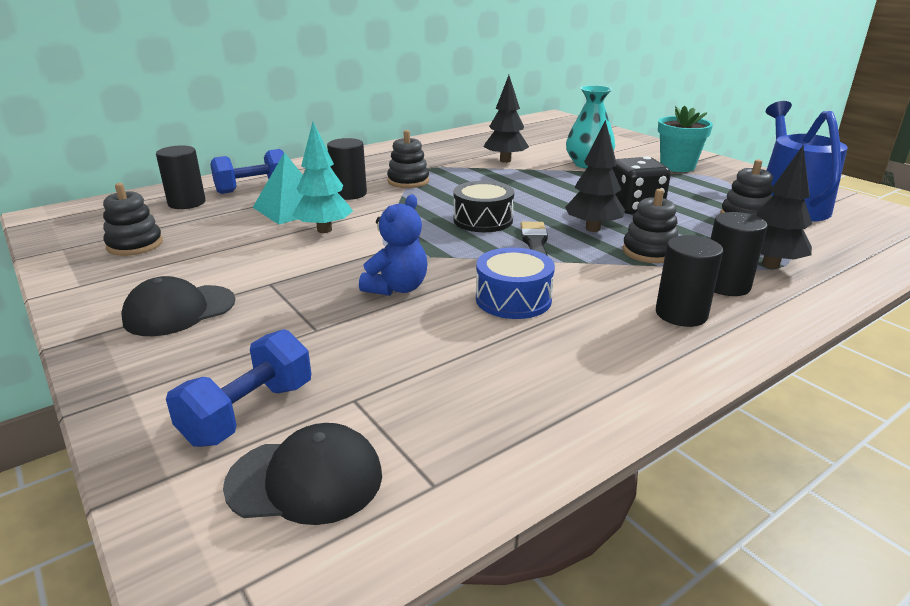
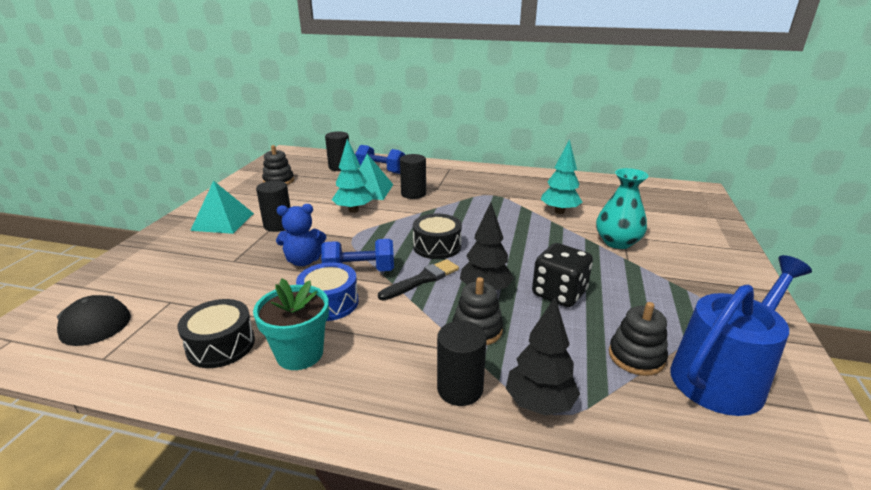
camera: 50 degrees right, 0 degrees up
(179, 310) = (223, 221): black cap -> turquoise pyramid
(249, 413) = (142, 281): blue dumbbell -> blue dumbbell (359, 271)
(408, 181) = (461, 199): black stacking toy -> none
(505, 160) = (559, 211): black tree -> turquoise tree
(516, 383) = (221, 345): none -> black drum
(677, 166) = (700, 282): turquoise flower pot -> turquoise flower pot (300, 354)
(681, 314) = (380, 381): black cylinder -> black cylinder (278, 225)

